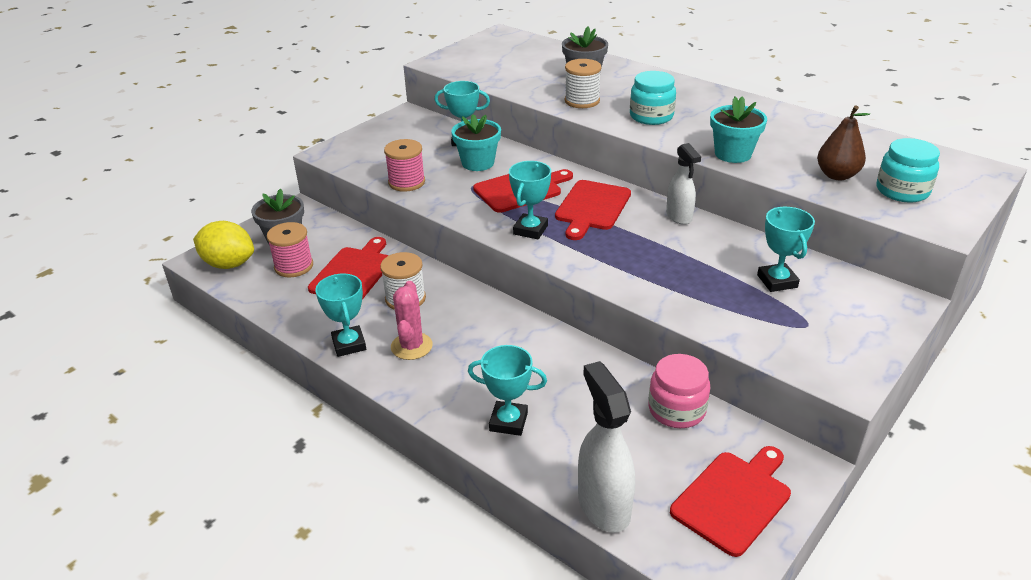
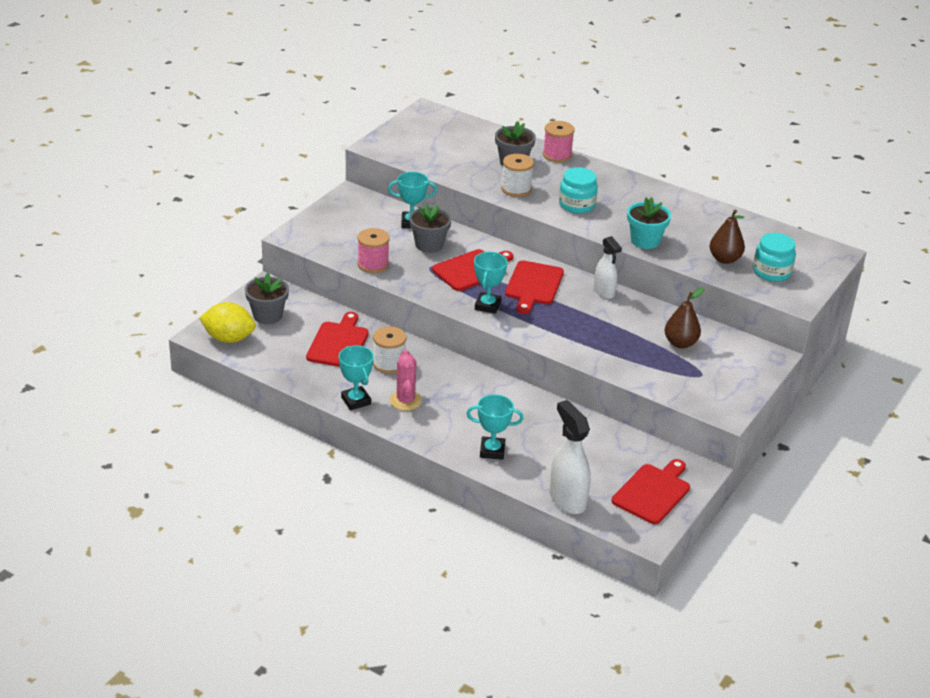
camera: 10 degrees left, 0 degrees up
(294, 266) = (286, 339): pink spool -> pink spool (557, 155)
(478, 163) = (429, 245): turquoise flower pot -> grey flower pot
(676, 410) = (611, 438): pink jar -> none
(777, 281) = (680, 343): turquoise trophy -> brown pear

